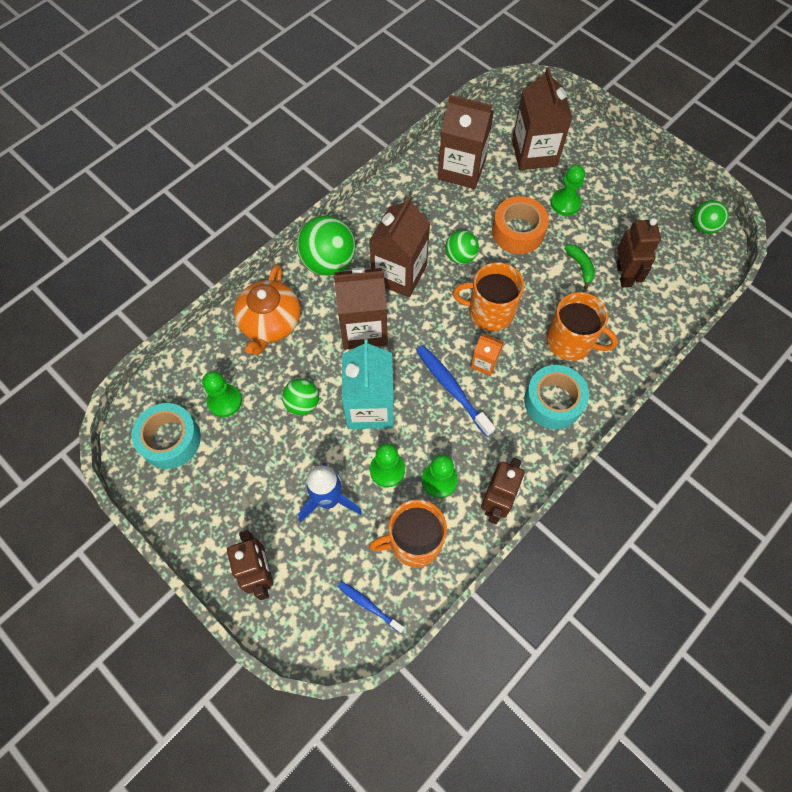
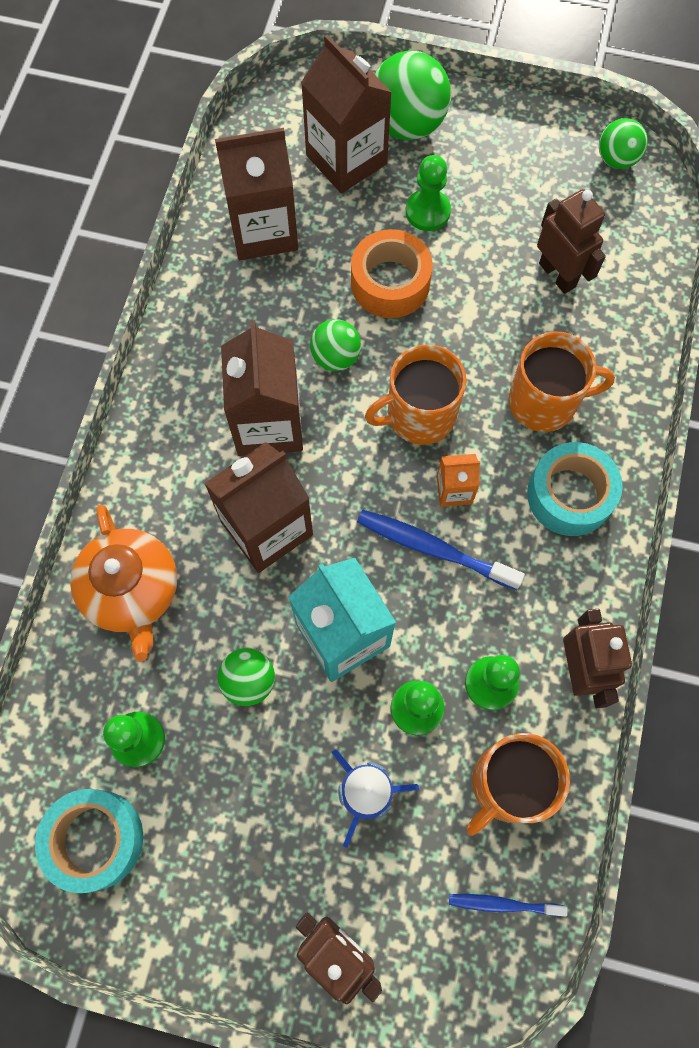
camera: 30 degrees left, 5 degrees up
(328, 262) = (160, 458): green ball -> green ball (407, 125)
(580, 266) = (497, 291): green banana -> none

